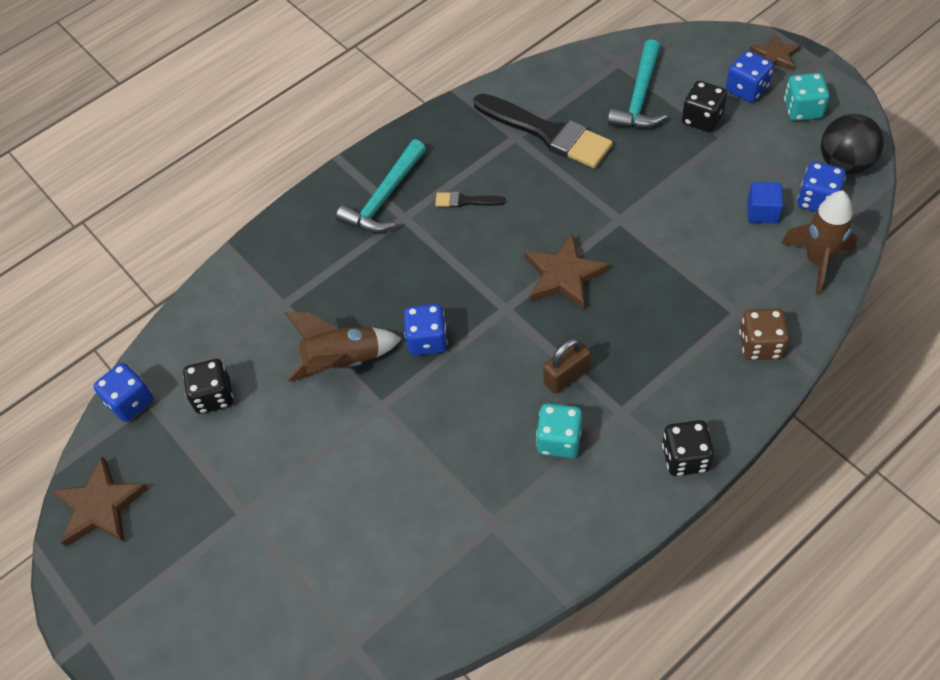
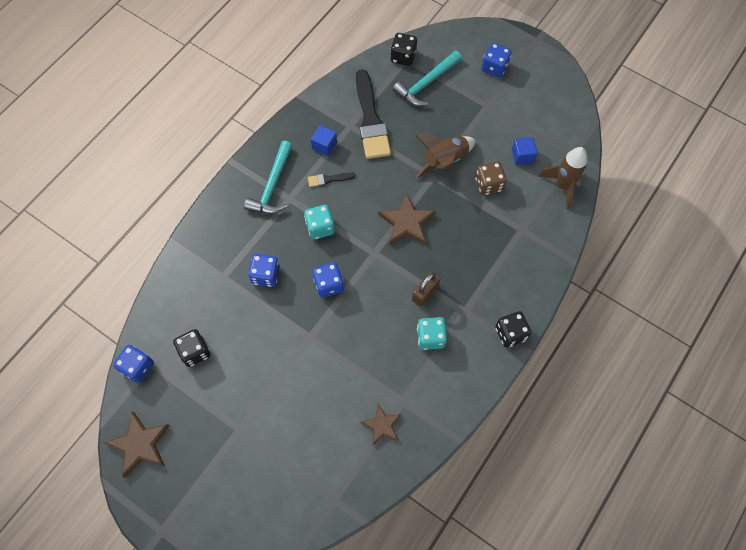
camera: 20 degrees left, 10 degrees up
(343, 362) = (277, 310): brown rocket -> brown rocket (444, 160)
(472, 157) = (324, 145): none -> blue cube
(547, 133) = (370, 120): black brush -> black brush turned 60 degrees clockwise
(640, 97) = (426, 84): turquoise hammer -> turquoise hammer turned 45 degrees clockwise
(702, 119) = (470, 94): black dice -> black dice (403, 57)
(760, 345) = (540, 249): brown dice -> brown dice (488, 184)
(775, 56) = (507, 40): brown star -> brown star (382, 425)
(802, 109) = (532, 77): turquoise dice -> turquoise dice (320, 227)
(817, 200) = (554, 142): blue dice -> blue dice (266, 275)
(845, 163) = (566, 113): black ball -> none

